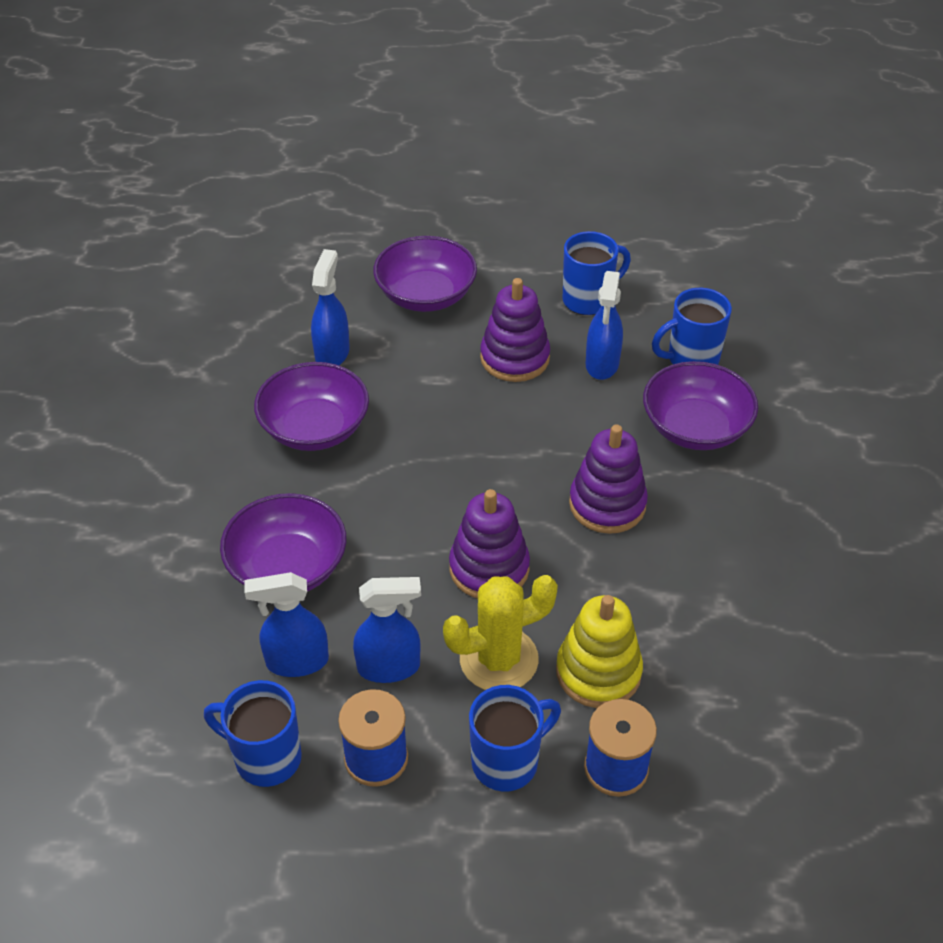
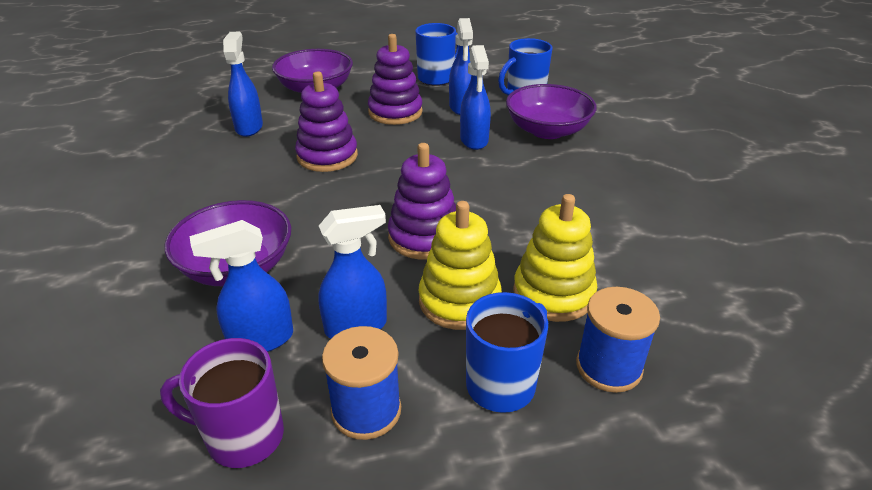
camera: 15 degrees left, 10 degrees down
(265, 757) = (242, 436): blue mug -> purple mug
(315, 428) = (243, 171): purple bowl -> none
(499, 659) = (459, 301): yellow cactus -> yellow stacking toy
(596, 428) = (474, 140): none -> blue spray bottle
(607, 504) = (504, 182): purple stacking toy -> purple stacking toy (327, 156)

